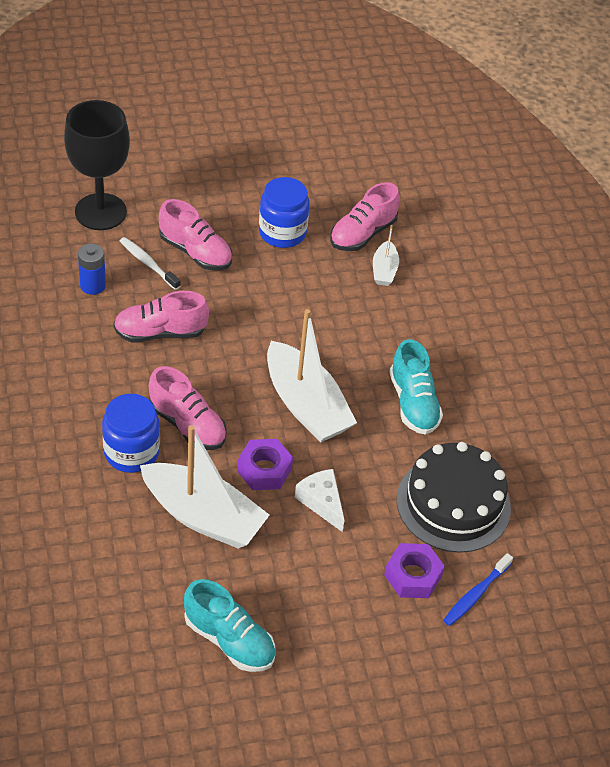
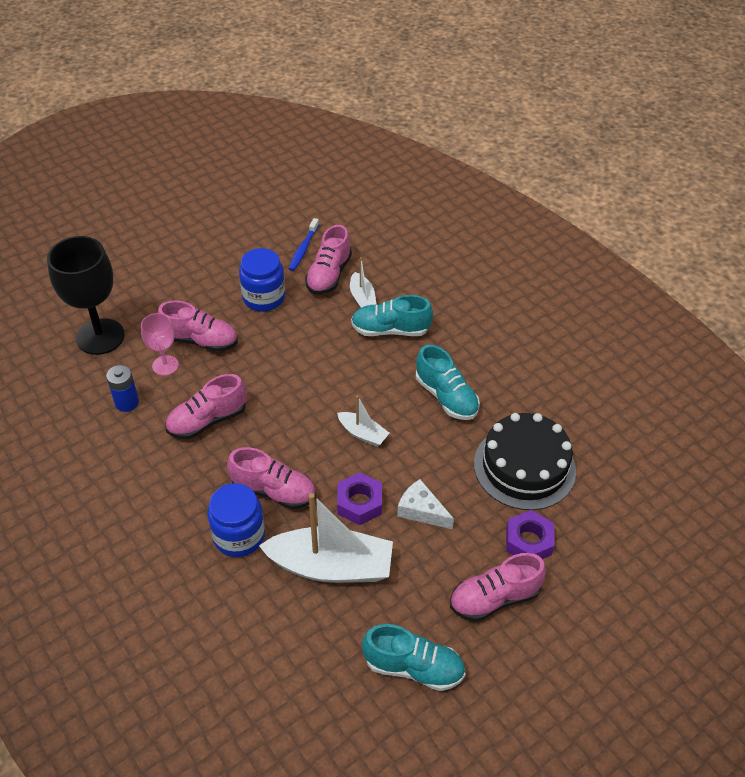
camera: 20 degrees left, 0 degrees up
(148, 263) = (165, 365): white toothbrush -> pink goblet
(306, 405) = (363, 434): white boat -> white boat, size x0.49
(345, 613) = (494, 598): none -> pink shoe
(394, 314) = (390, 330): none -> turquoise shoe
(475, 594) = (585, 535): blue toothbrush -> blue toothbrush (303, 249)

